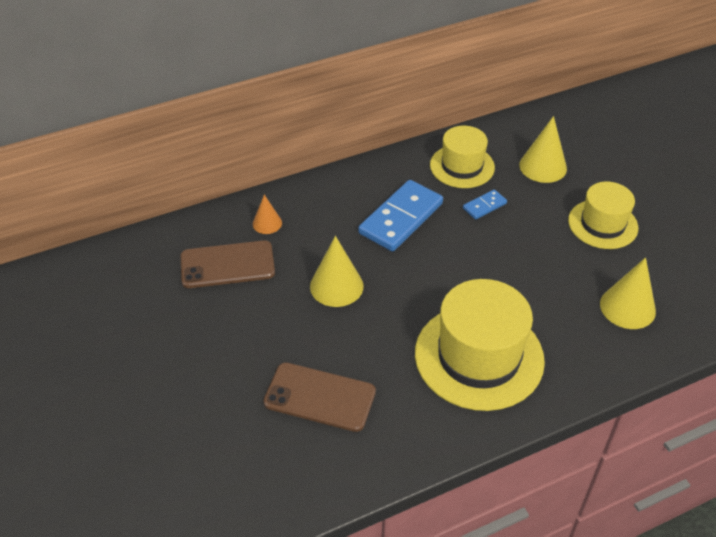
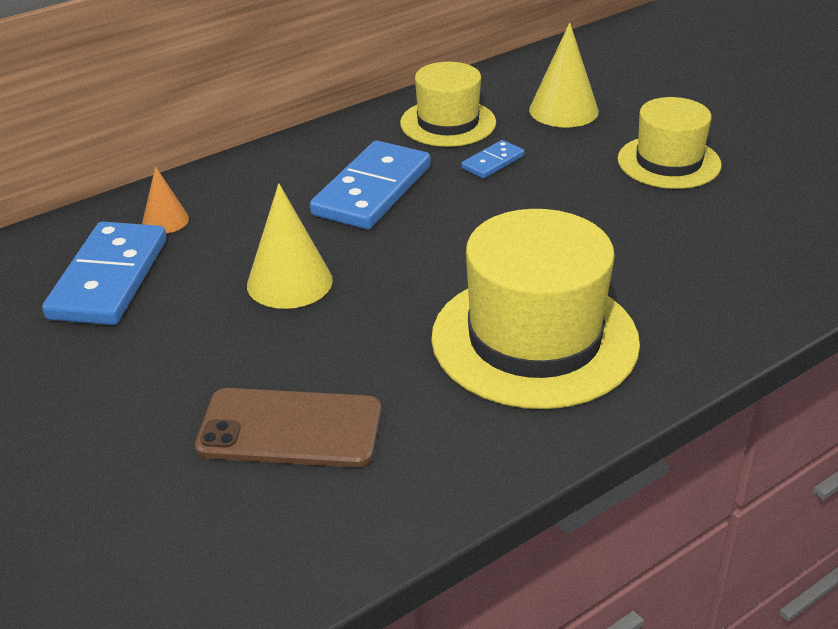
camera: 10 degrees left, 10 degrees down
(227, 265) = (108, 278): brown phone -> blue domino
(627, 307) = (737, 250): yellow cone -> none

